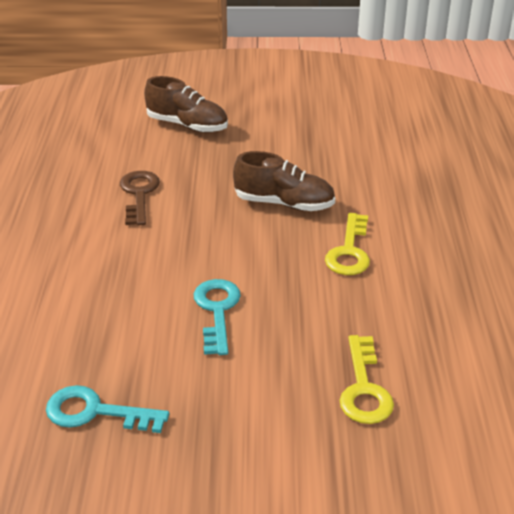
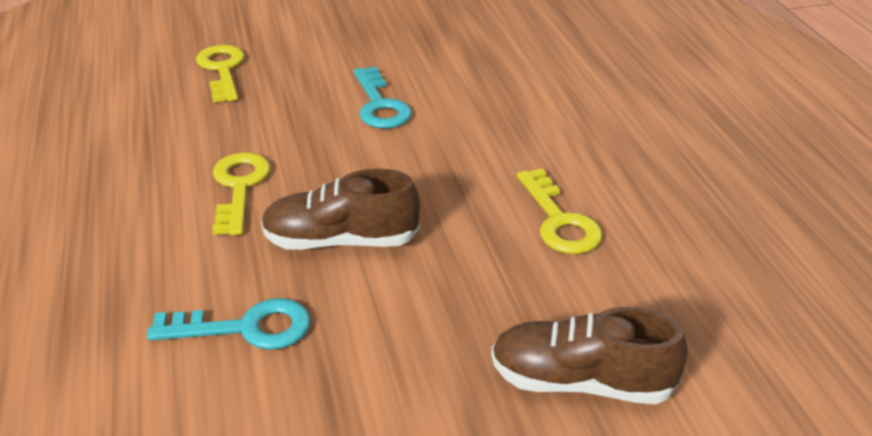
camera: 165 degrees right, 0 degrees up
(95, 412) = (446, 29): turquoise key -> turquoise key (246, 328)
(139, 194) = (559, 221): brown key -> yellow key

